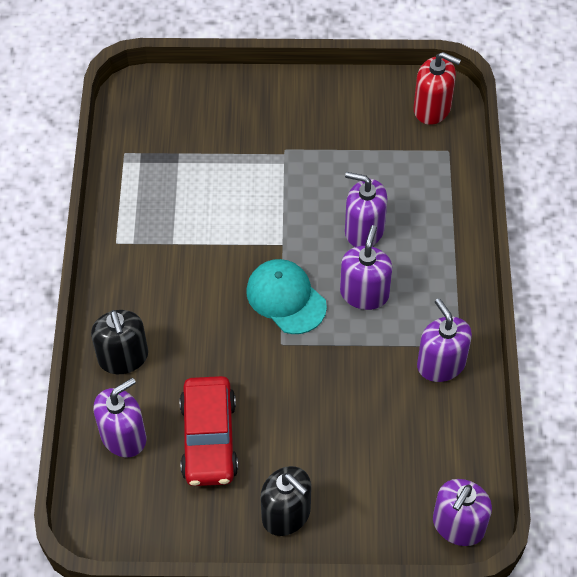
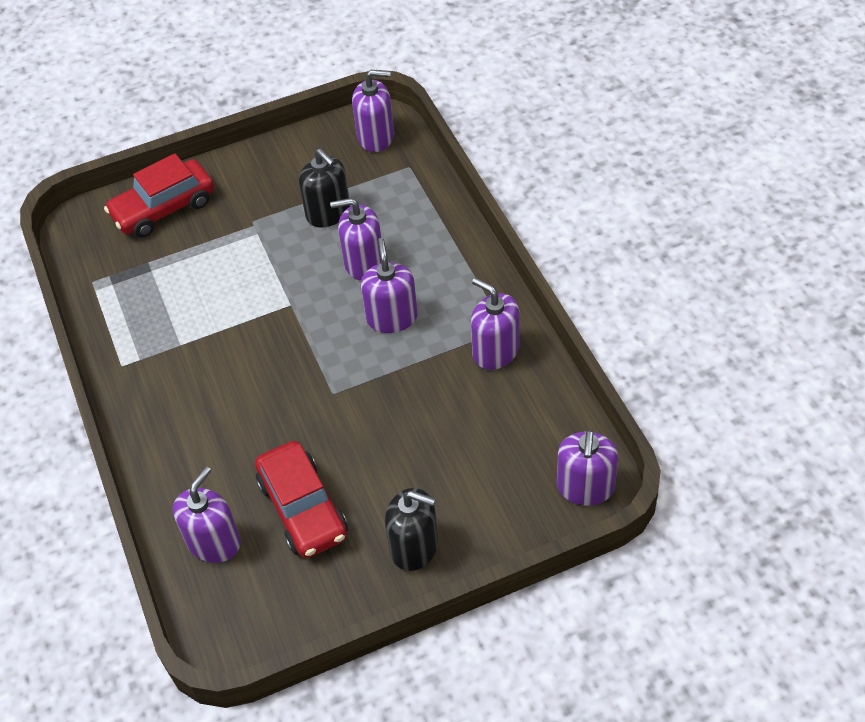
camera: 20 degrees left, 5 degrees down
(123, 357) = (178, 468): black soap dispenser -> black soap dispenser (328, 212)
(214, 106) = (164, 208): none -> red car
(286, 298) = (317, 350): turquoise cap -> none
(432, 108) = (376, 137): red soap dispenser -> purple soap dispenser

